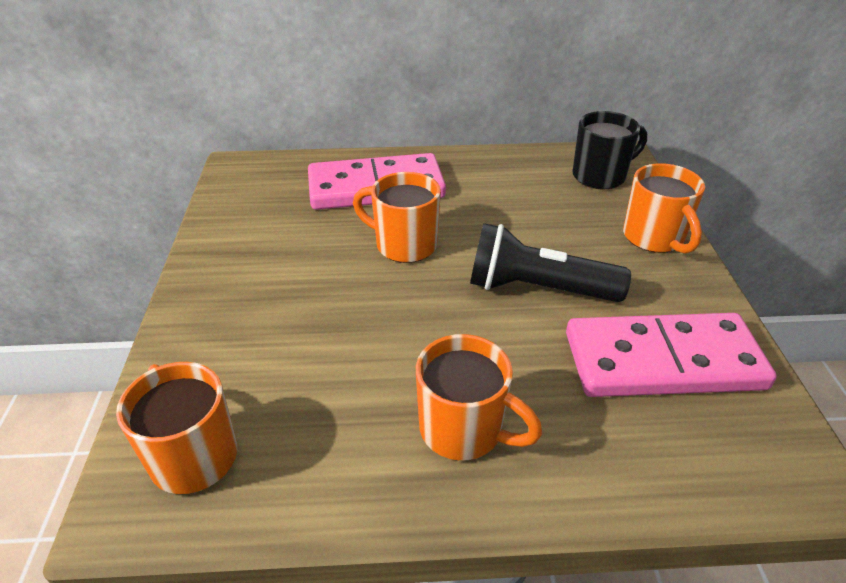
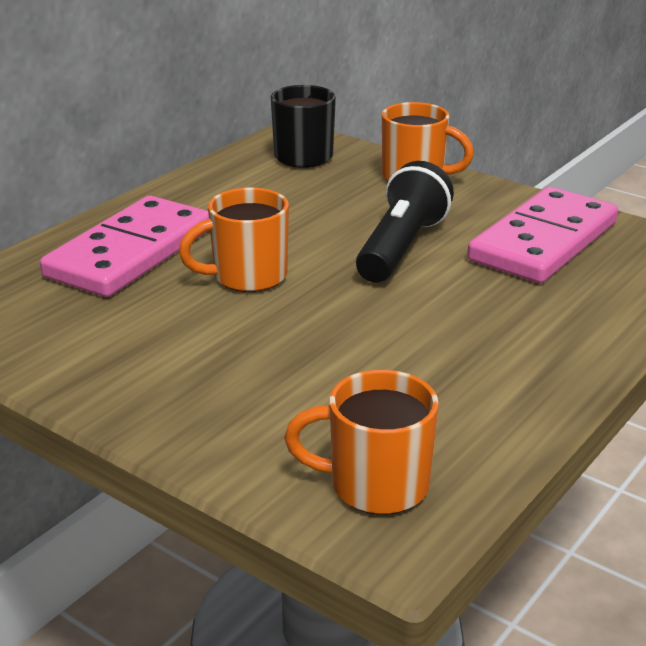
camera: 50 degrees left, 10 degrees down
(464, 430) = (510, 346): orange mug -> none
(537, 289) = (401, 247): black flashlight -> black flashlight turned 150 degrees clockwise

